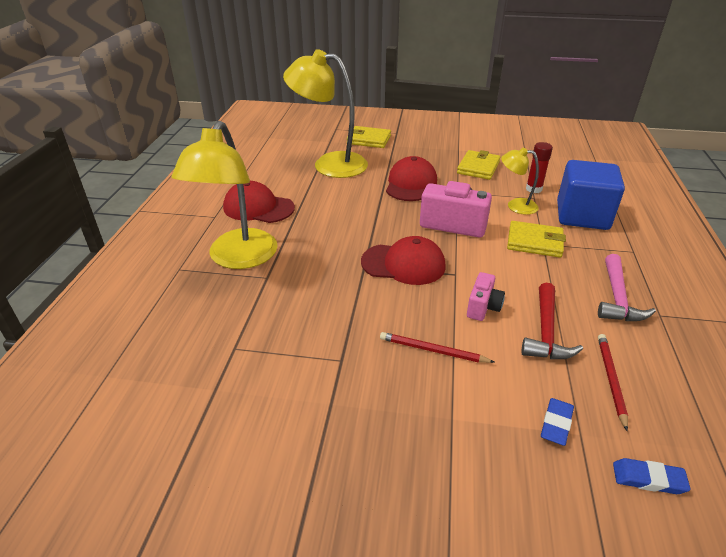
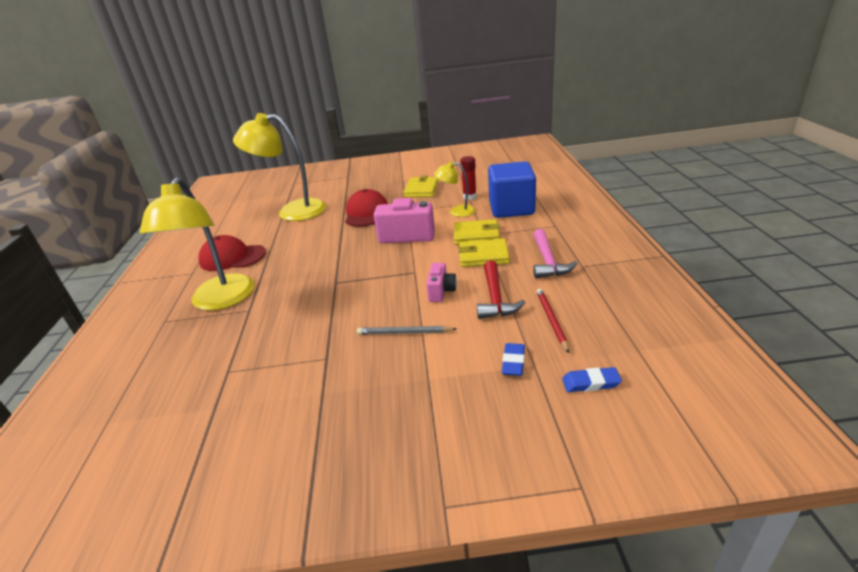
camera: 10 degrees left, 5 degrees down
(369, 140) = (324, 186): yellow wallet -> yellow wallet (483, 256)
(403, 264) = (369, 274): red cap -> none
(432, 350) = (404, 333): red pencil -> grey pencil

